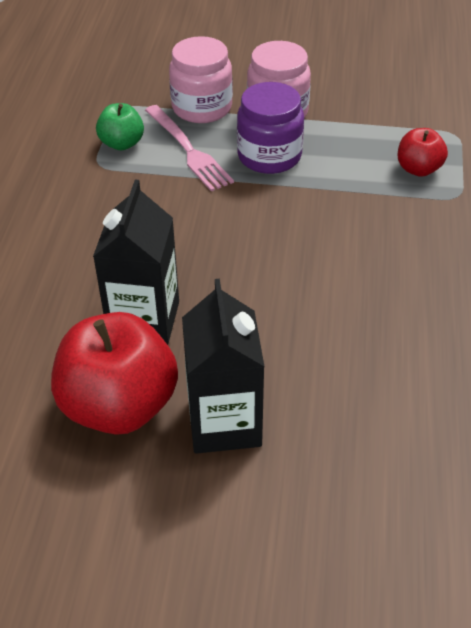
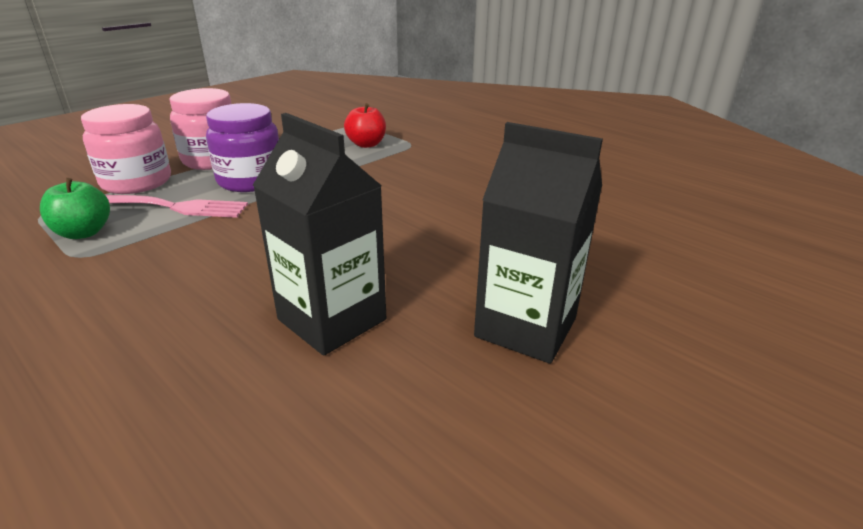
camera: 55 degrees left, 15 degrees down
(119, 406) = (431, 391): red apple -> none

